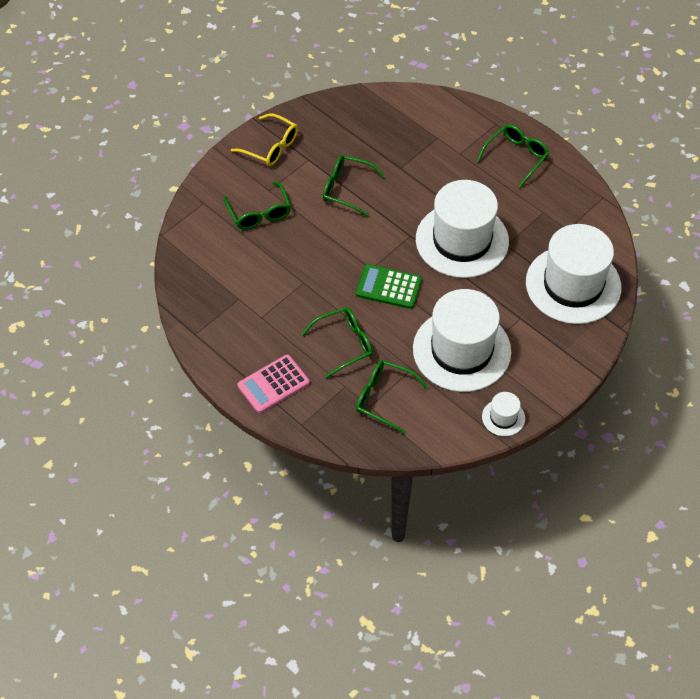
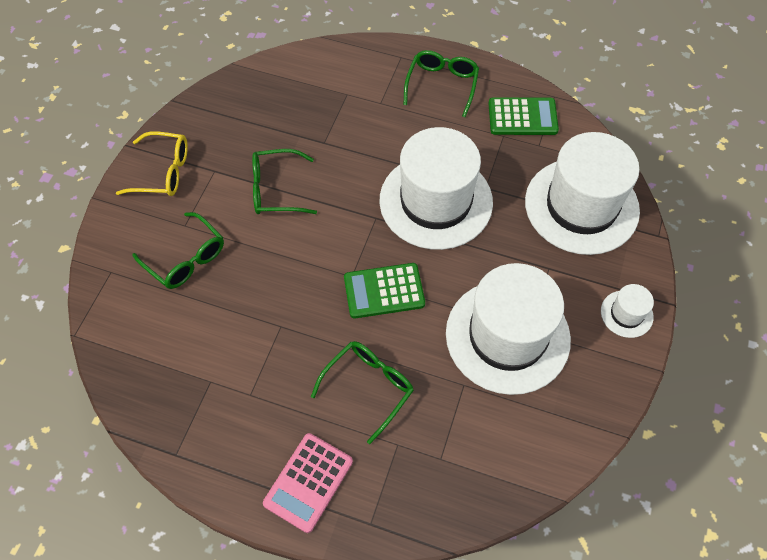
camera: 25 degrees left, 5 degrees up
(383, 398) = (451, 439): green glasses -> none
(503, 417) = (600, 402): white hat -> white hat (626, 314)
(567, 204) = (522, 117): none -> green calculator

